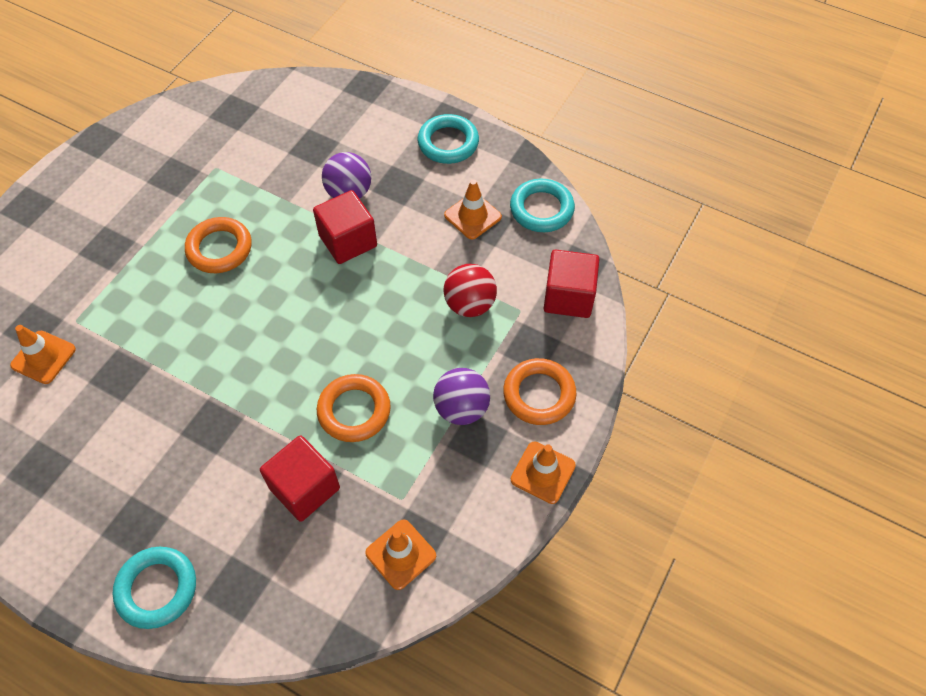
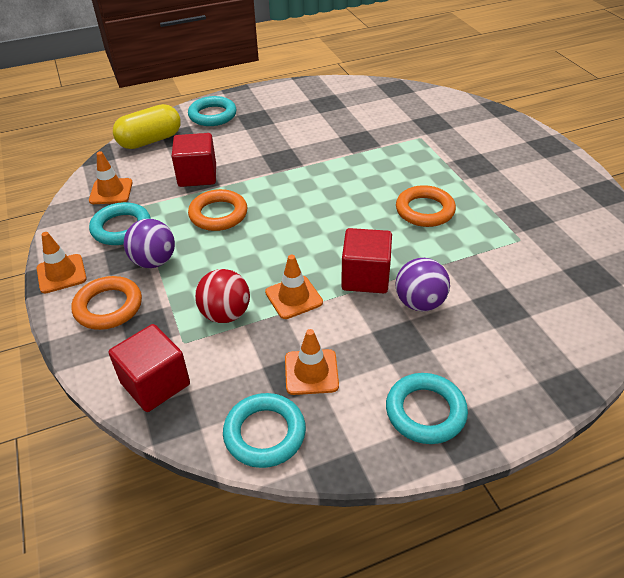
camera: 130 degrees right, 15 degrees down
(43, 357) = (402, 121): orange traffic cone -> orange traffic cone (293, 297)
(271, 613) = (150, 140): none -> yellow capsule
(445, 482) = (121, 228): none -> turquoise ring

